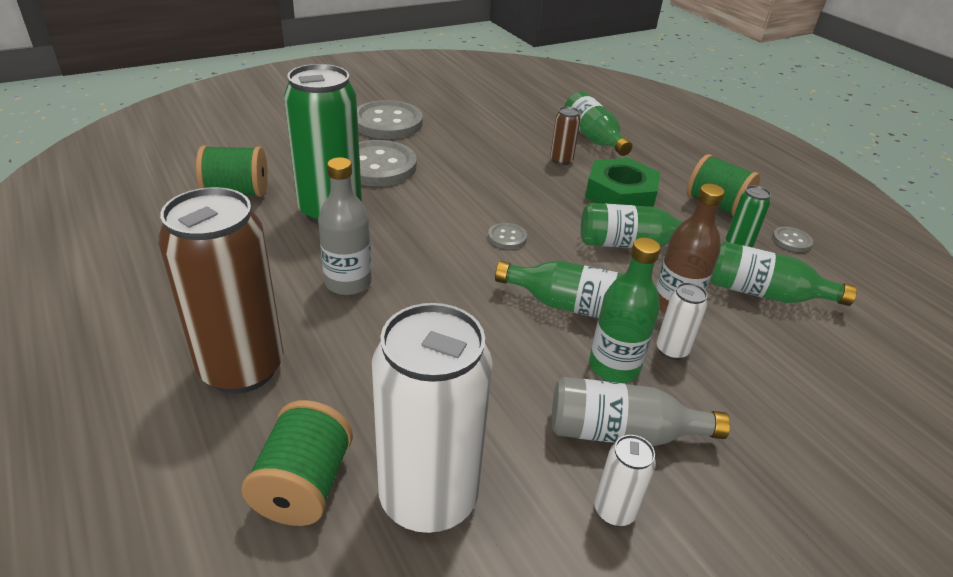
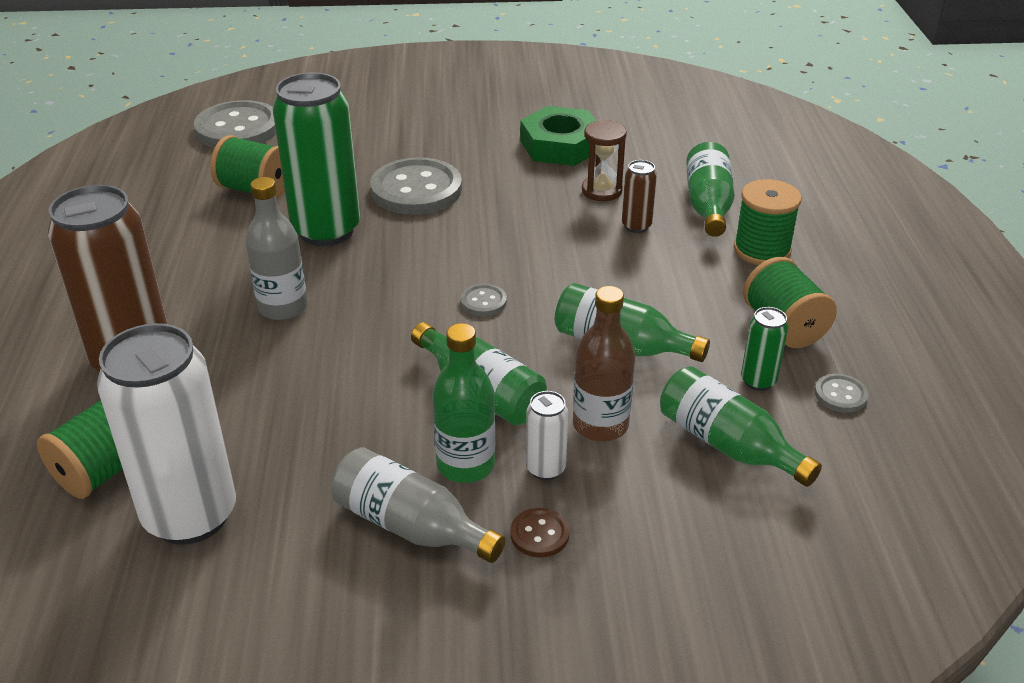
camera: 30 degrees right, 0 degrees up
(387, 122) = (472, 139): grey button -> grey button (238, 128)
(515, 141) = (601, 191): none -> brown hourglass
(614, 511) = (336, 586): white can -> none
(620, 194) = (669, 284): green nut -> green nut (560, 145)
(653, 159) = (762, 250): none -> green spool
(717, 403) = (539, 534): none -> brown button

